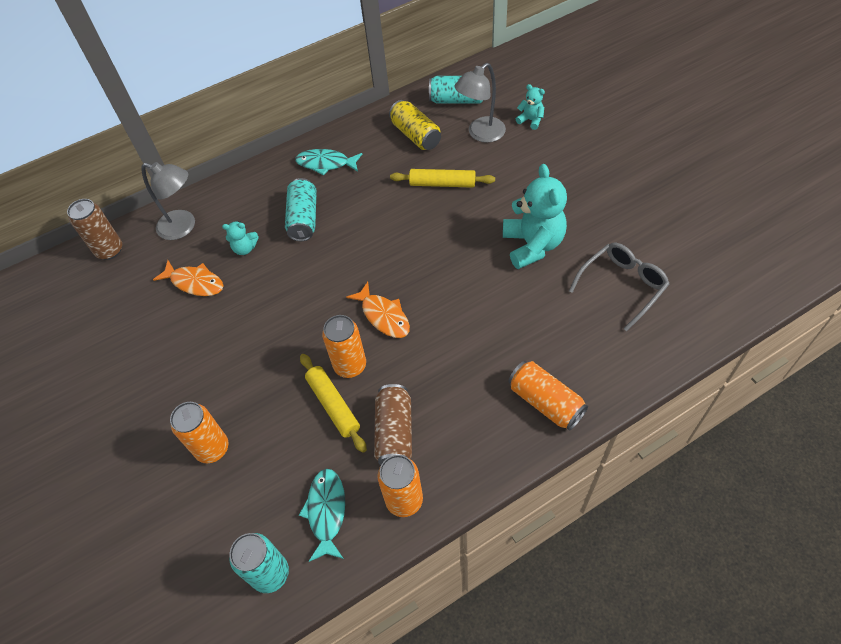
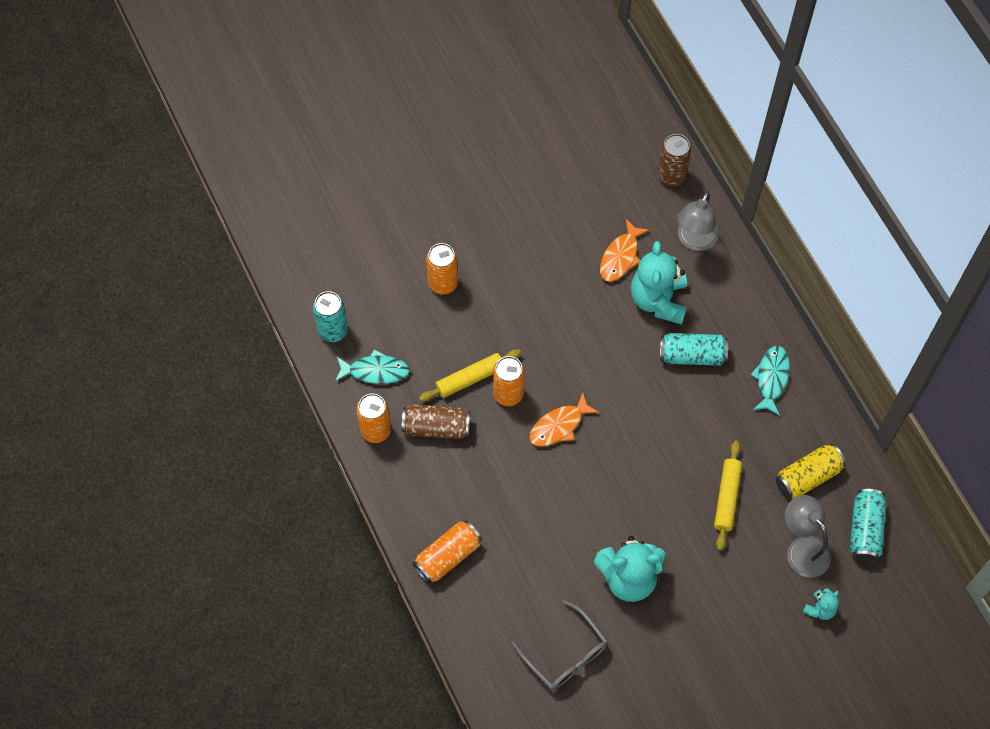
camera: 90 degrees right, 10 degrees up
(245, 248) = (658, 300): turquoise teddy bear -> turquoise teddy bear, size x2.09

